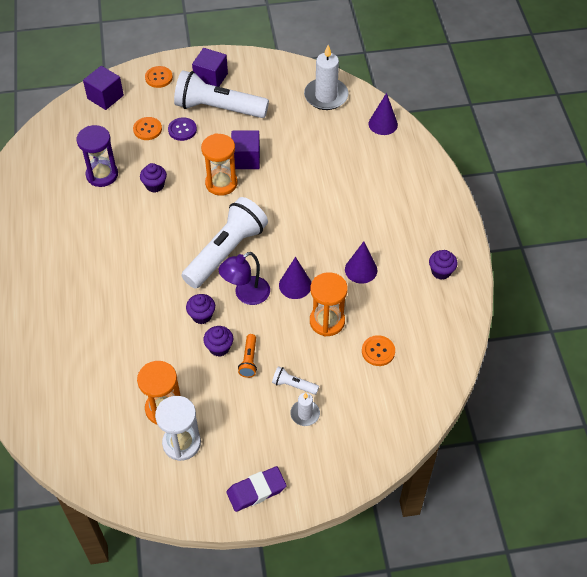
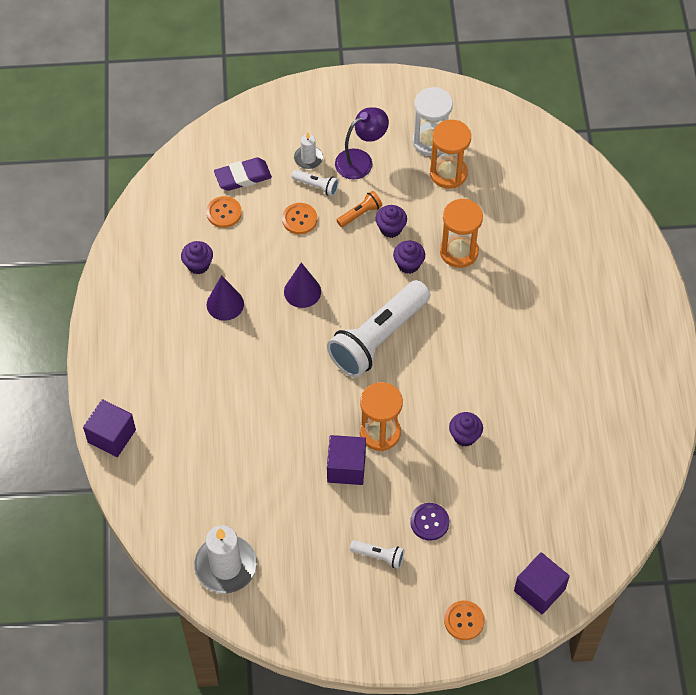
camera: 175 degrees left, 5 degrees up
(102, 175) = (533, 457): purple hourglass -> none
(147, 129) = (477, 527): orange button -> orange button (299, 219)
(211, 78) = (388, 614): purple cube -> purple cube (111, 436)
(218, 108) = (379, 556): white flashlight -> white flashlight, size x0.42
(246, 295) = (358, 284): purple lamp -> purple lamp (361, 160)
(249, 360) = (360, 214): orange flashlight -> orange flashlight turned 45 degrees clockwise
(256, 491) = (361, 97): purple eraser -> purple eraser (243, 177)
(327, 321) = (272, 248): orange hourglass -> orange hourglass (459, 252)
(383, 124) = (156, 510): purple cone -> none
(441, 271) = (134, 295): purple cupcake -> purple cupcake (198, 265)

